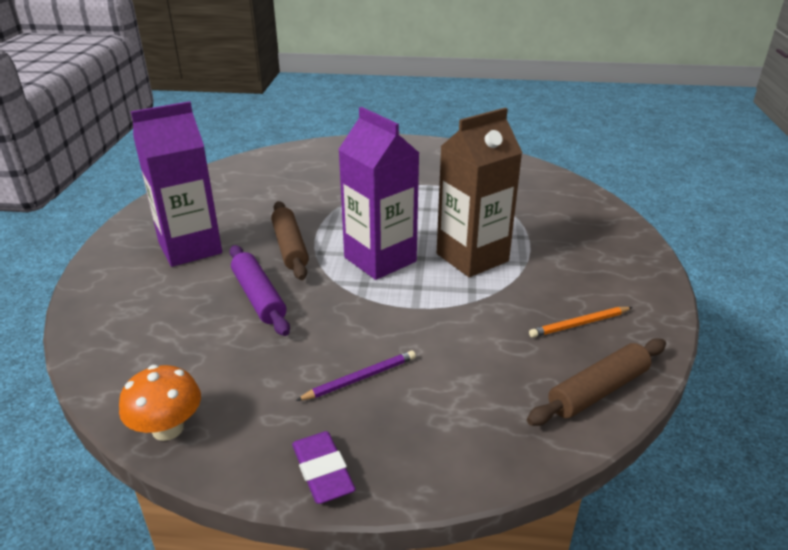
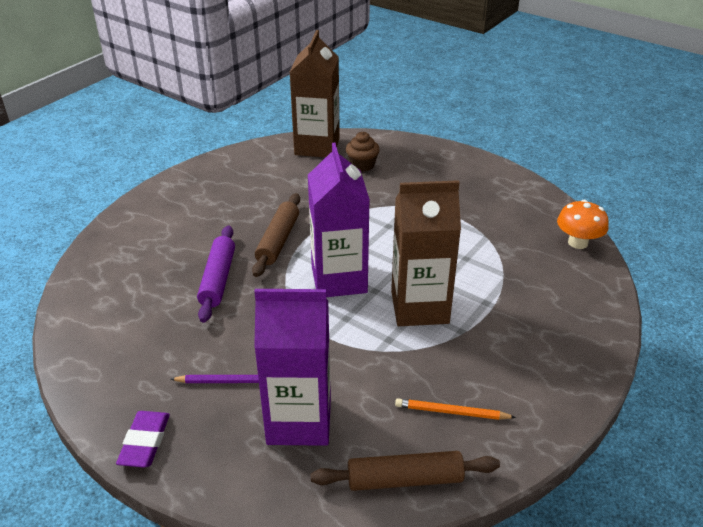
camera: 30 degrees right, 5 degrees up
(168, 429) = (79, 362): orange mushroom -> orange mushroom (578, 242)
(190, 248) = (205, 215): purple carton -> purple carton (299, 420)
(254, 165) = (317, 146): none -> brown carton
(312, 169) = (362, 165): none -> brown cupcake

